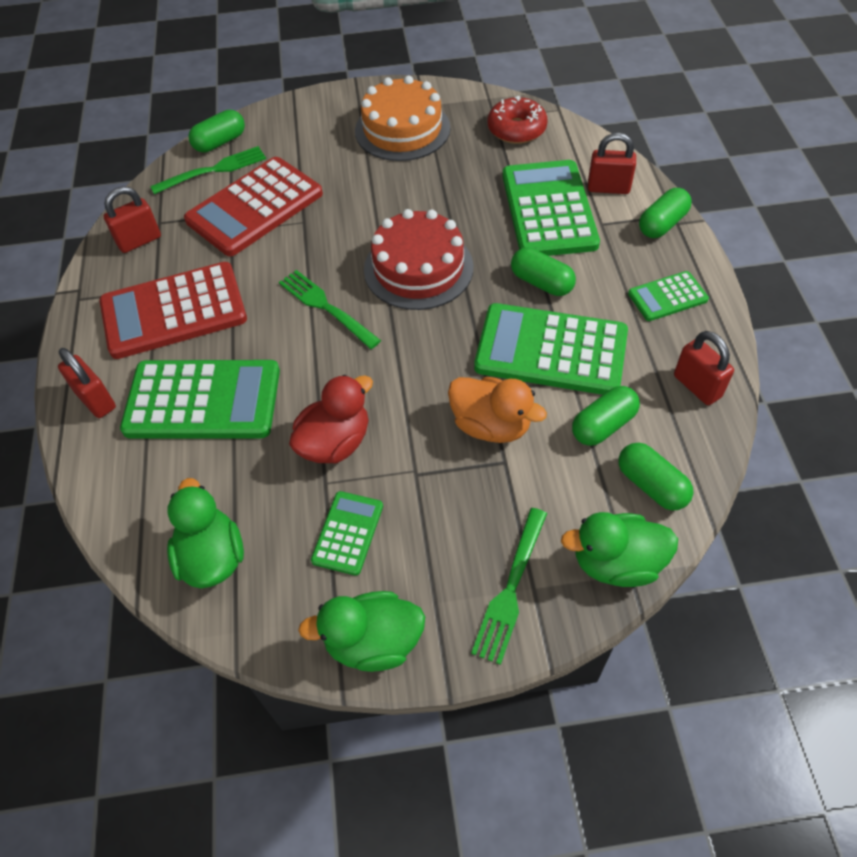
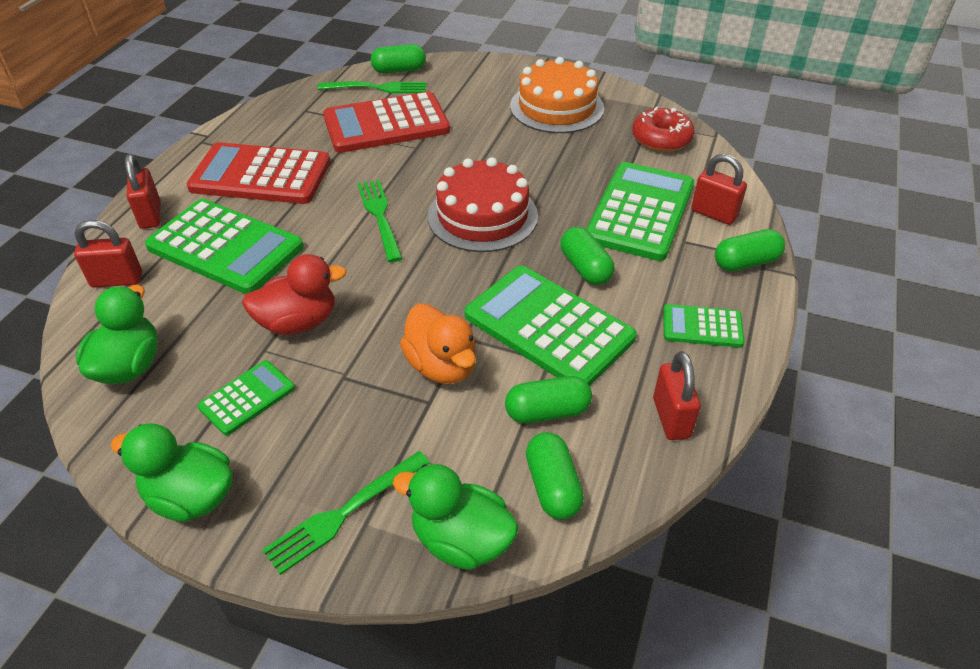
camera: 25 degrees right, 10 degrees down
(139, 241) = (279, 118): red padlock -> red padlock (117, 280)

